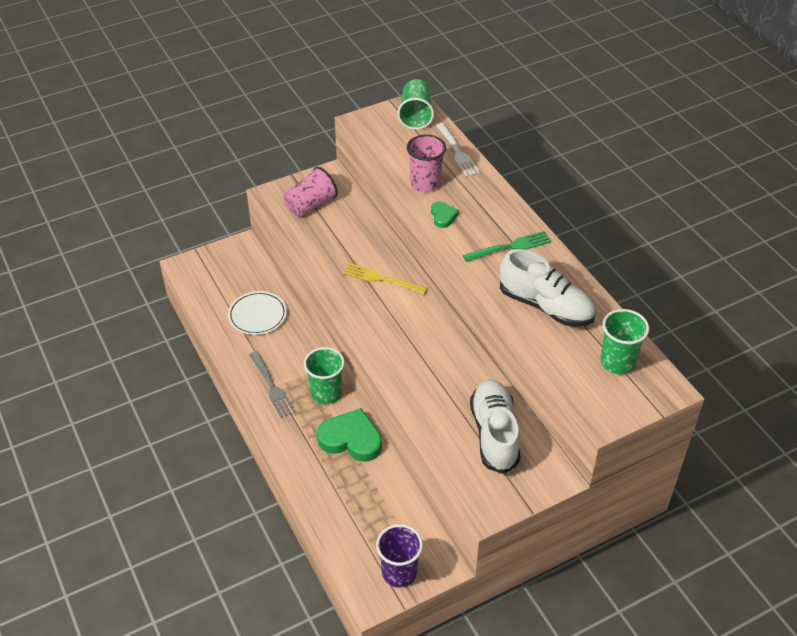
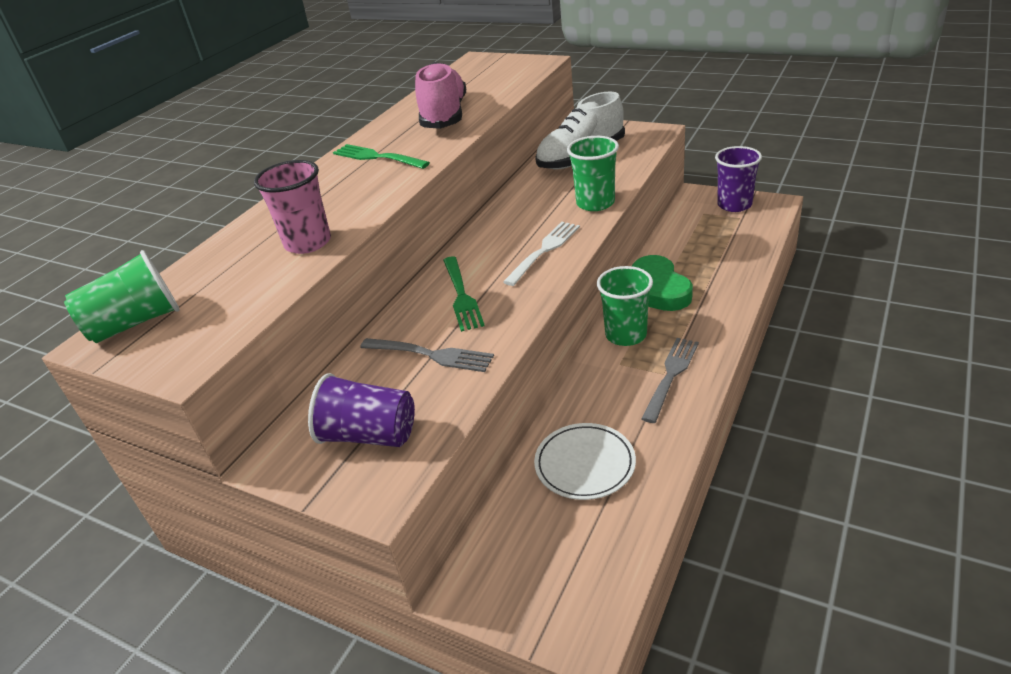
camera: 120 degrees left, 10 degrees down
(310, 205) = (369, 435): pink cup -> purple cup
(343, 245) = (430, 355): none -> grey fork
(382, 279) = (461, 295): yellow fork -> green fork
(443, 216) = (364, 206): green heart -> none
(457, 151) = (214, 253): white fork -> white fork (544, 251)
(546, 306) = (444, 116): white shoe -> pink shoe
(617, 362) = (473, 77): green cup -> green cup (595, 203)

